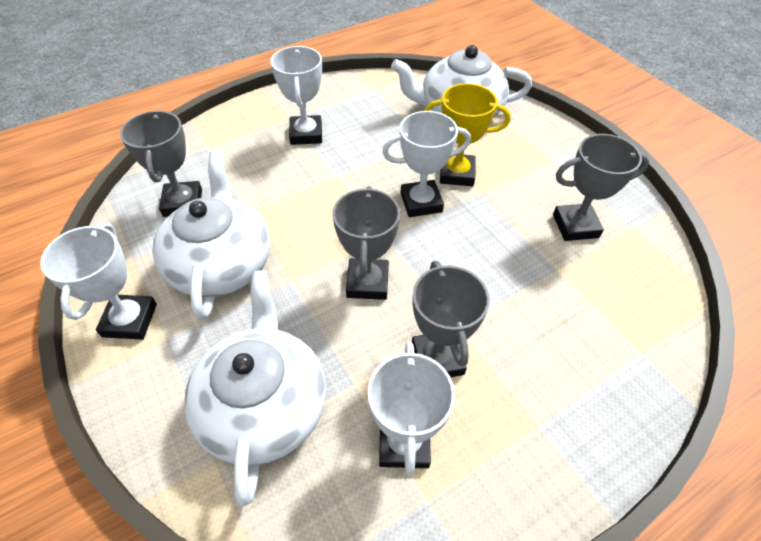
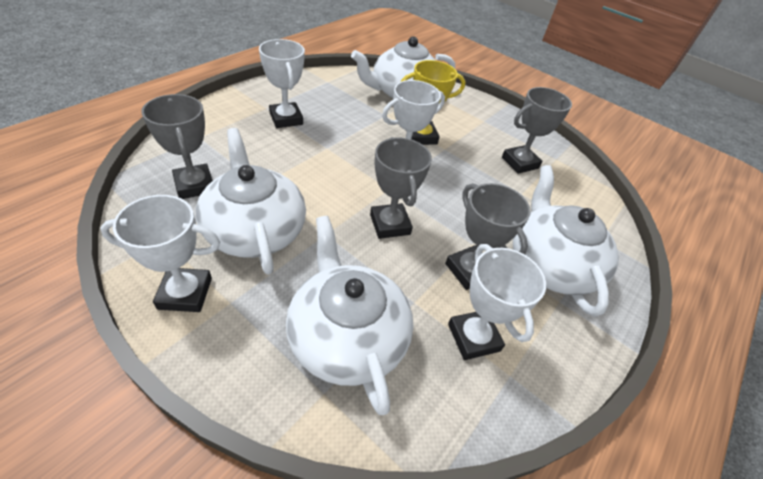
camera: 25 degrees left, 5 degrees down
(130, 320) = (185, 293): white trophy -> white trophy turned 75 degrees counterclockwise
(548, 373) = (550, 264): none -> white teapot

